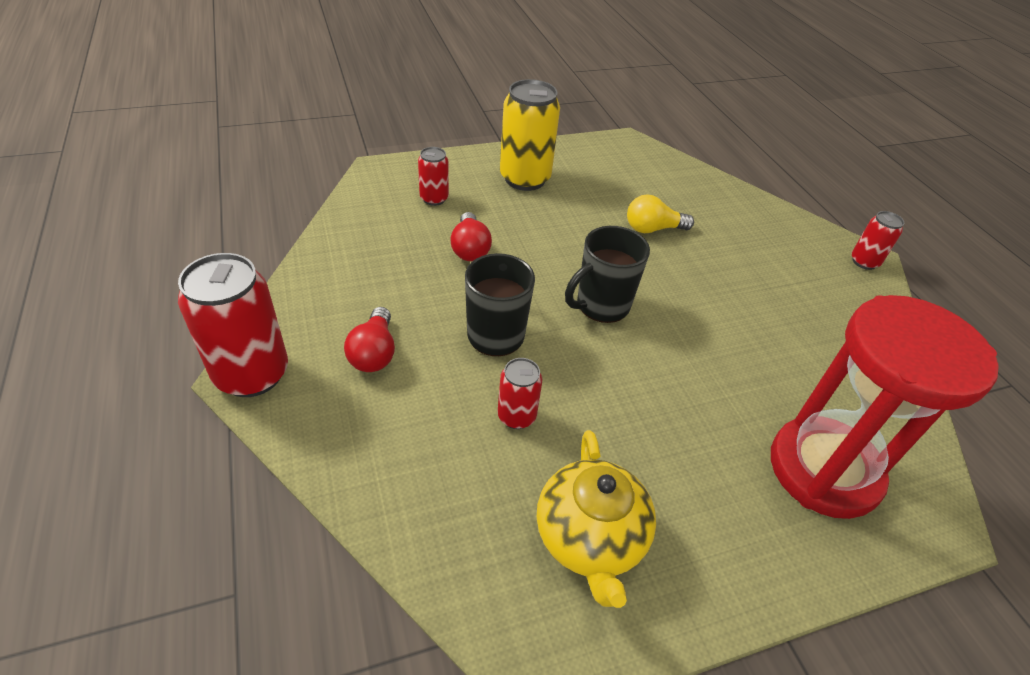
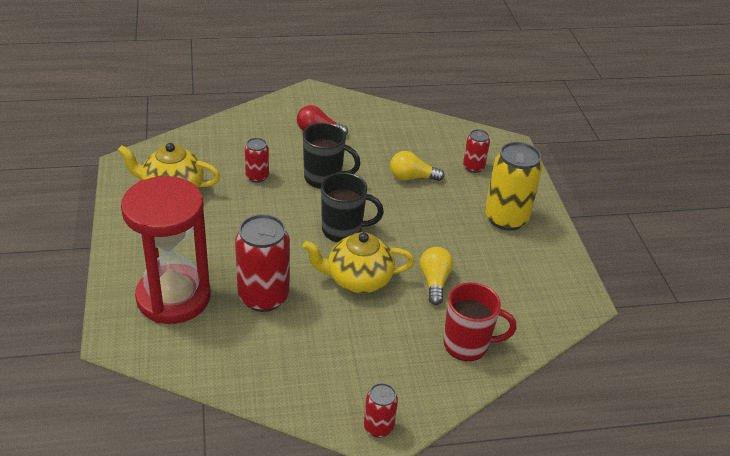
camera: 100 degrees right, 5 degrees down
(252, 374) = (311, 94): red can -> red can (263, 297)
(470, 248) = (412, 177): red light bulb -> yellow light bulb
(601, 305) = (343, 230): black mug -> black mug turned 120 degrees clockwise
(682, 287) = (358, 279): none -> yellow teapot
(726, 208) = (467, 345): none -> red mug

